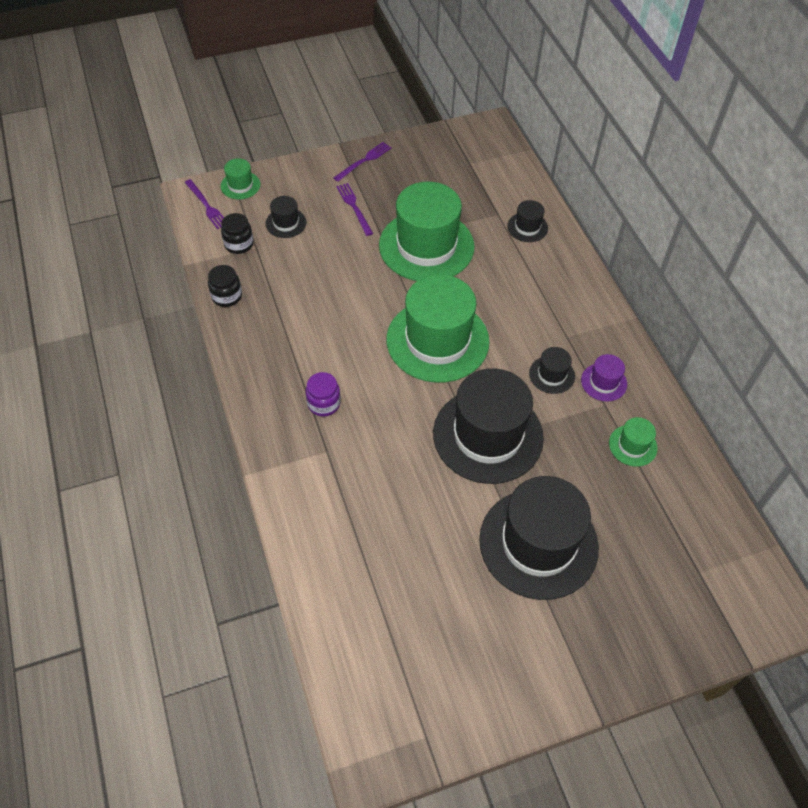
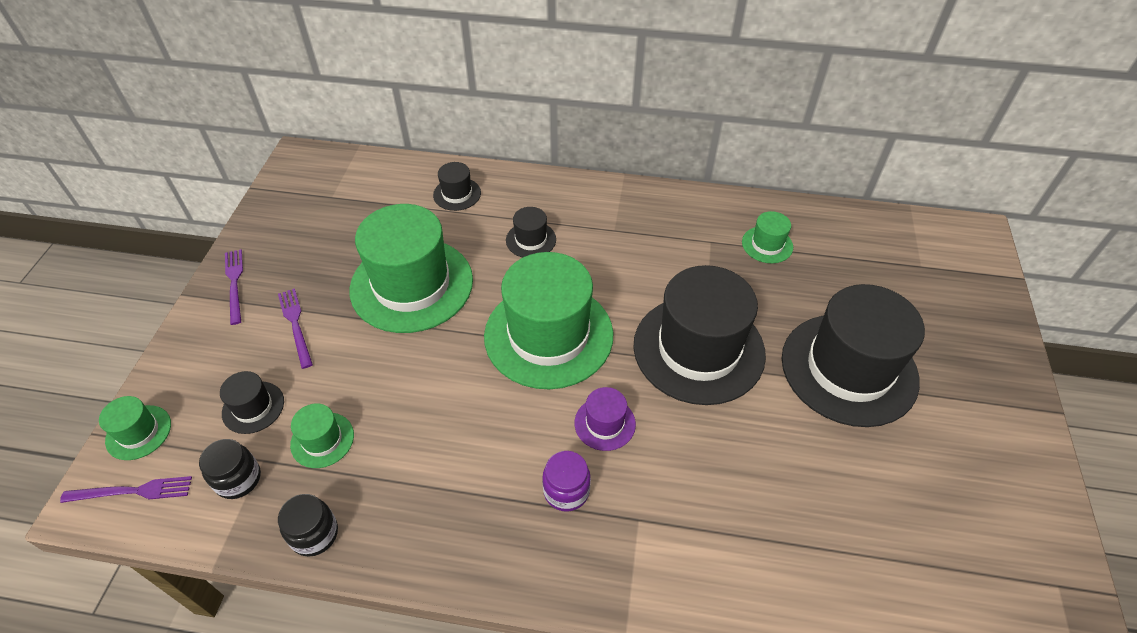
camera: 60 degrees left, 5 degrees down
(285, 266) = (322, 440): none -> green hat
(354, 207) = (295, 325): purple fork -> purple fork turned 60 degrees clockwise
(552, 375) = (653, 263): black hat -> black hat (531, 240)
(604, 382) = (684, 230): purple hat -> purple hat (605, 423)

